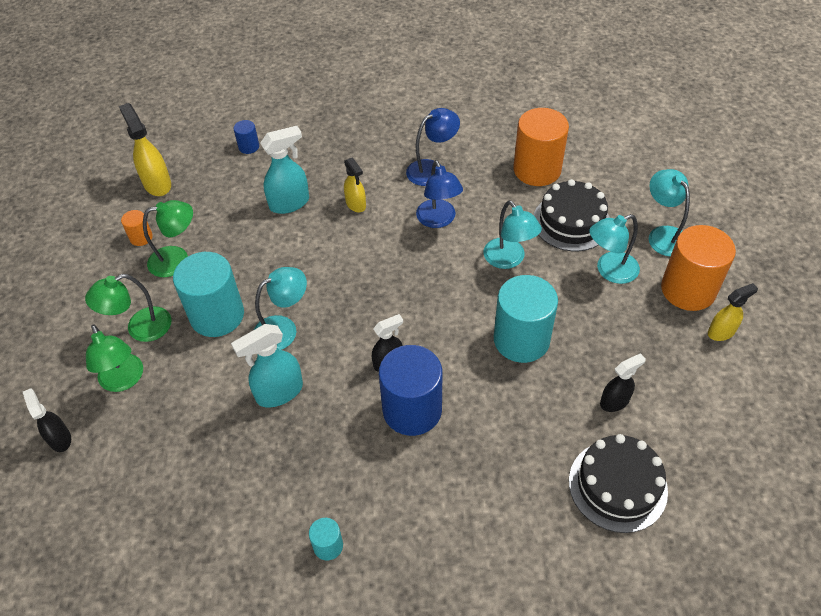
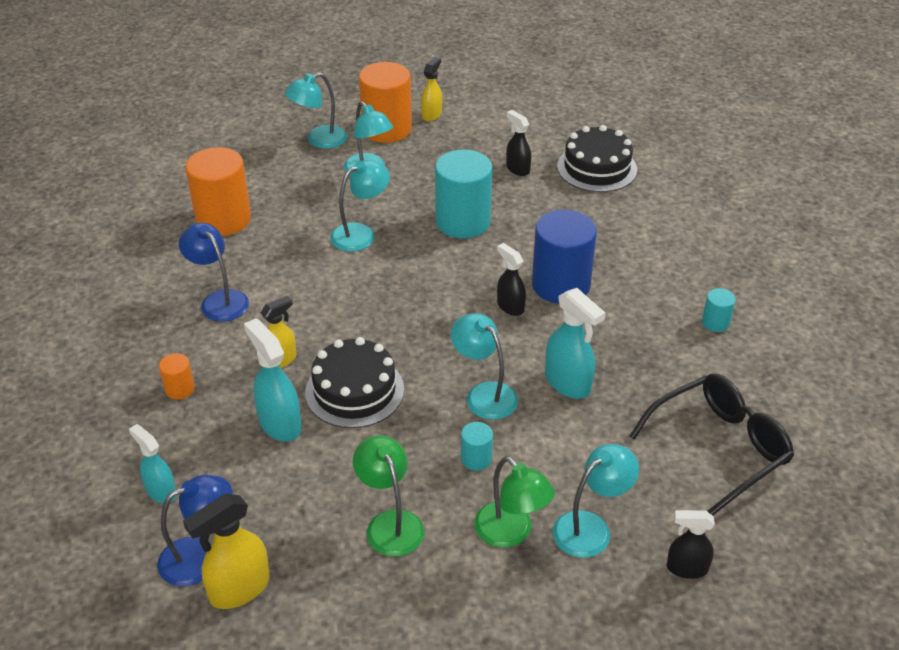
camera: 100 degrees left, 10 degrees down
(60, 438) = (686, 568): black spray bottle -> black spray bottle turned 45 degrees clockwise
(124, 380) = (591, 527): green lamp -> turquoise lamp
(141, 237) = (352, 578): orange cylinder -> orange cylinder (180, 389)
(166, 499) = (719, 448): none -> black glasses
(217, 315) = (476, 459): turquoise cylinder -> turquoise cylinder, size x0.46
(249, 147) = (160, 491): blue cylinder -> turquoise spray bottle
(438, 220) = (305, 288): blue lamp -> blue lamp (200, 557)
(571, 222) = (304, 194): black cake -> black cake (354, 391)
(721, 332) = (431, 114): yellow spray bottle -> yellow spray bottle turned 60 degrees clockwise

